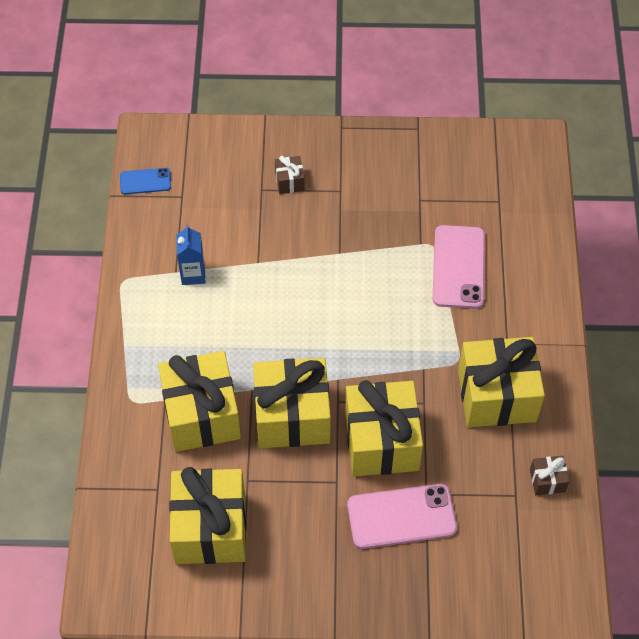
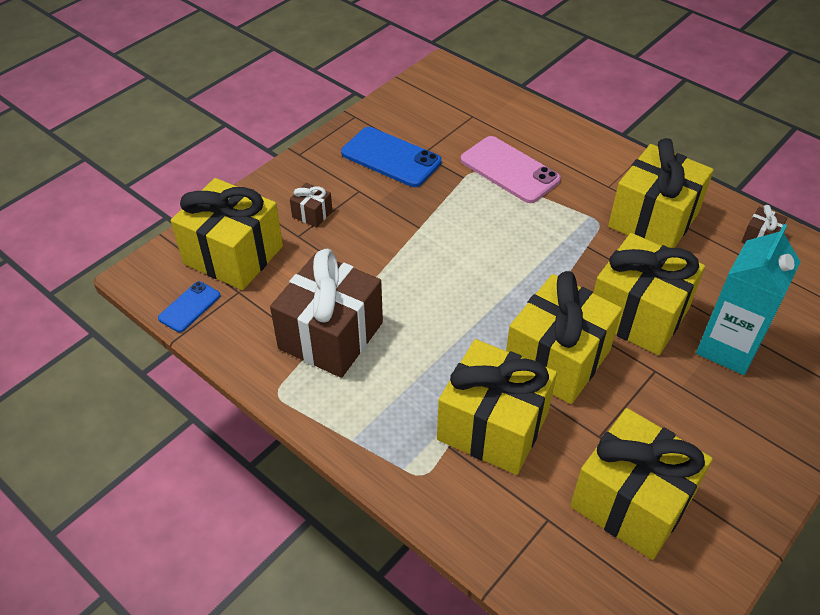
camera: 50 degrees left, 10 degrees down
(193, 274) = (331, 335): blue carton -> brown gift
(209, 168) = (233, 255): none -> yellow gift
(395, 184) = (391, 157): none -> blue phone
(401, 516) = (728, 348): pink phone -> turquoise carton

